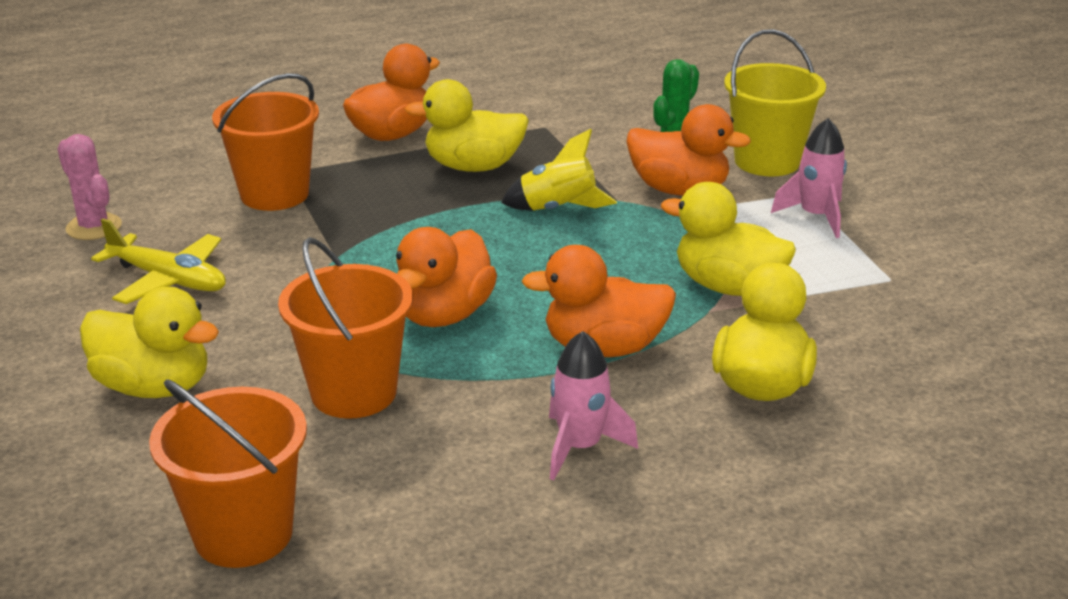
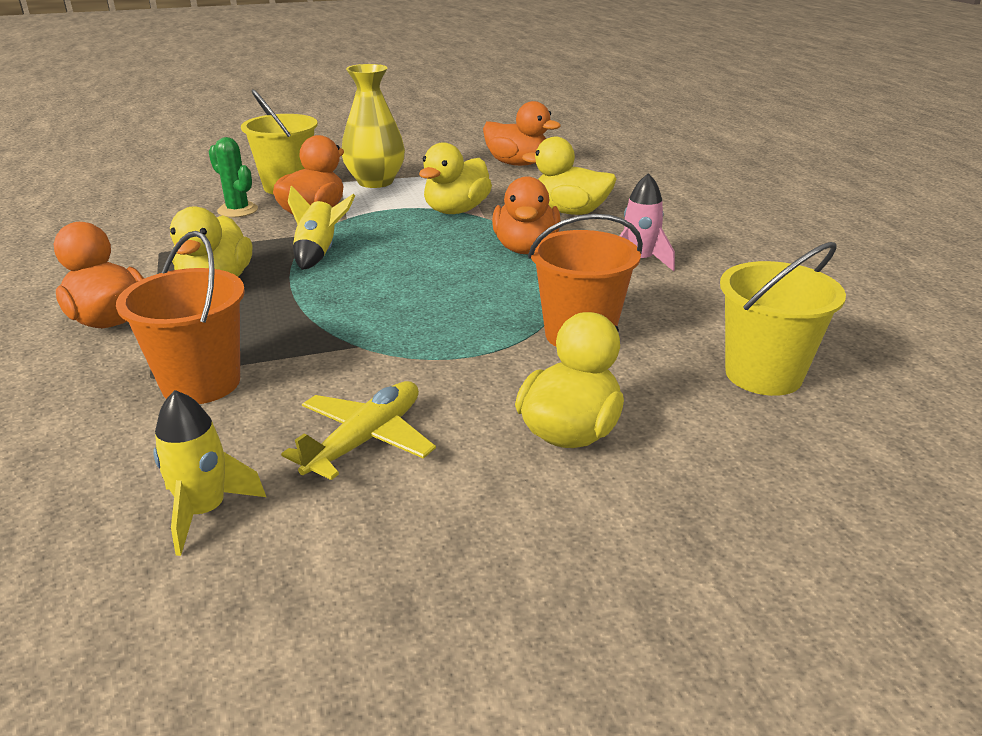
camera: 85 degrees left, 0 degrees up
(94, 227) = (204, 511): pink cactus -> yellow rocket
(243, 534) = (763, 374): orange bucket -> yellow bucket
(444, 315) = (471, 299): orange duck -> orange duck (517, 164)
(816, 216) = (375, 182): pink rocket -> yellow vase

